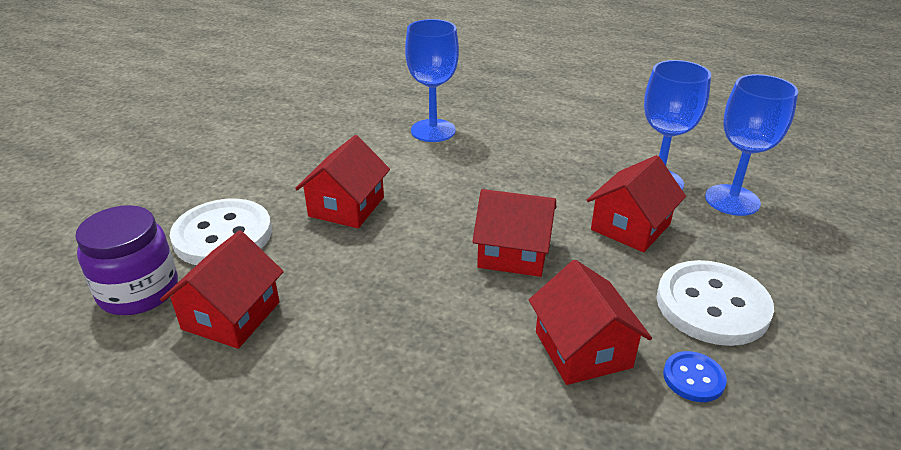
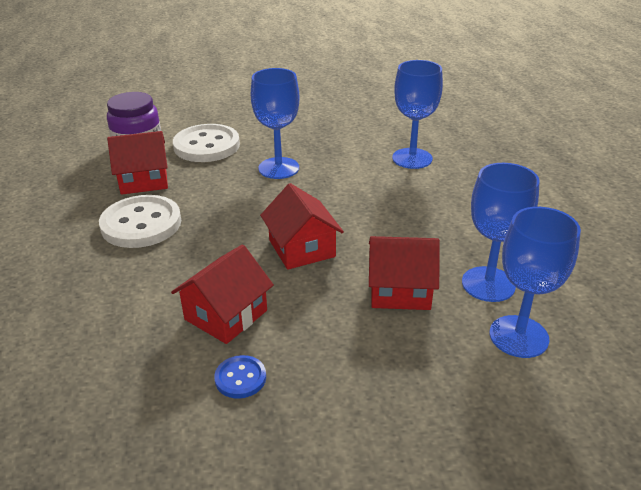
camera: 55 degrees right, 0 degrees up
(346, 207) = (278, 168): red house -> blue goblet
(712, 305) = (339, 365): white button -> white button (141, 224)

